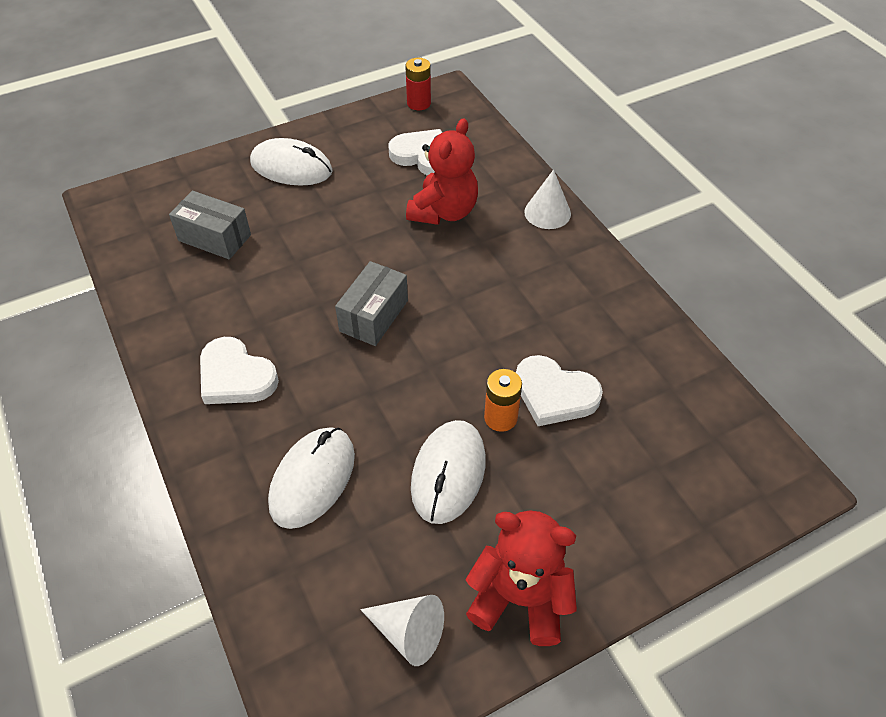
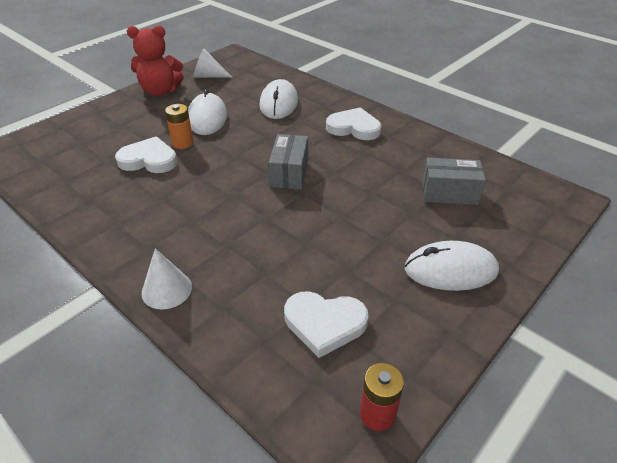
camera: 160 degrees right, 10 degrees down
(444, 212) = (272, 263): red teddy bear -> none

